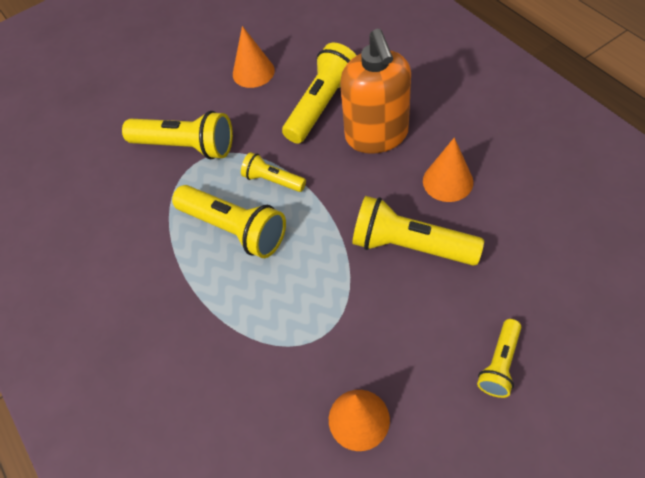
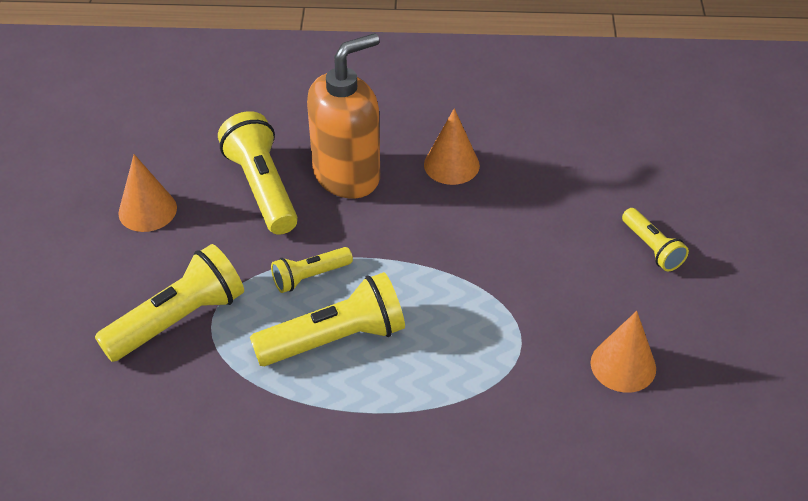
camera: 60 degrees left, 10 degrees down
(377, 135) = (347, 175): orange soap dispenser -> orange soap dispenser turned 60 degrees counterclockwise
(410, 245) = (490, 229): yellow flashlight -> none

